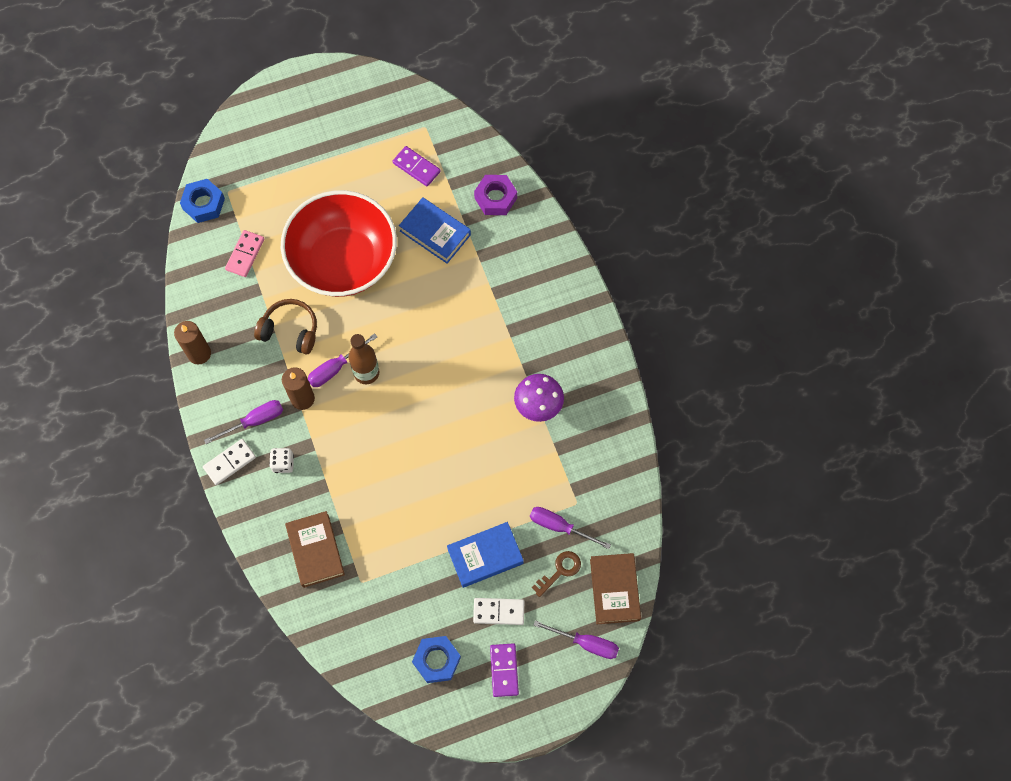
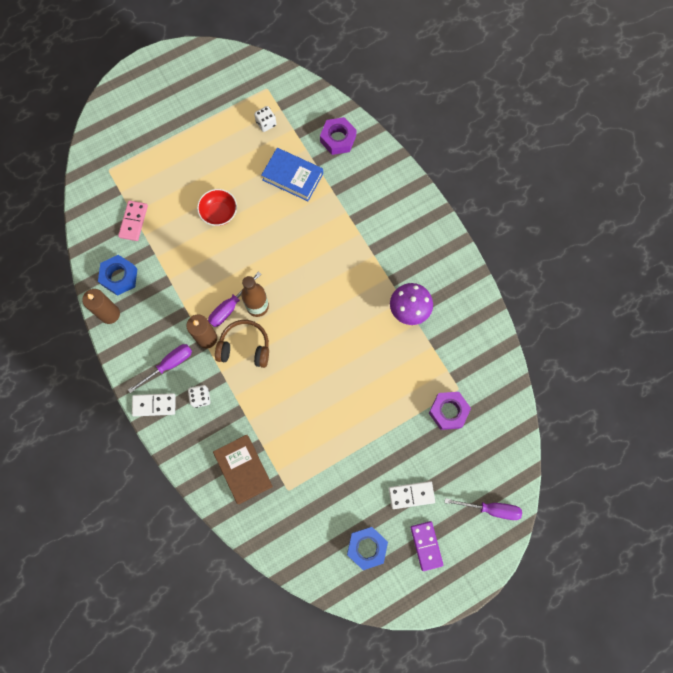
camera: 10 degrees left, 5 degrees up
(204, 204) = (89, 184): blue nut -> blue nut (119, 277)
(230, 462) = (154, 405): white domino -> white domino turned 45 degrees clockwise
(290, 330) = (185, 281): brown headphones -> brown headphones (245, 347)
(343, 261) = (219, 213): red bowl -> red bowl, size x0.40
(416, 167) = (266, 123): purple domino -> white dice
(485, 556) = (390, 448): blue book -> none
(560, 527) = (448, 411): purple screwdriver -> purple nut
(560, 571) = (456, 450): brown key -> none
(614, 590) = (505, 458): brown book -> none

